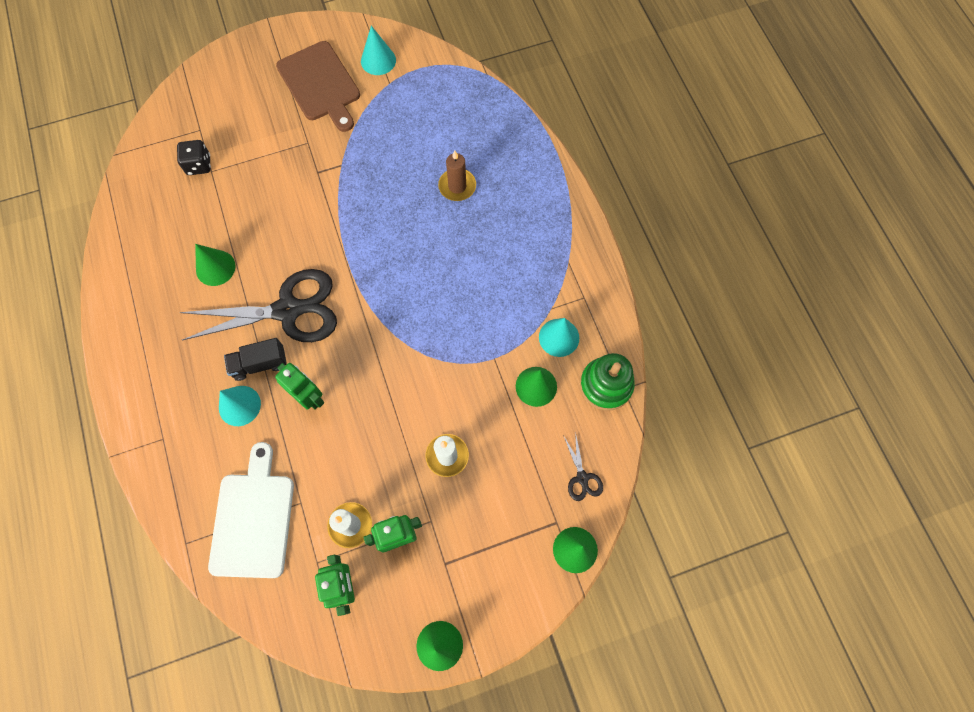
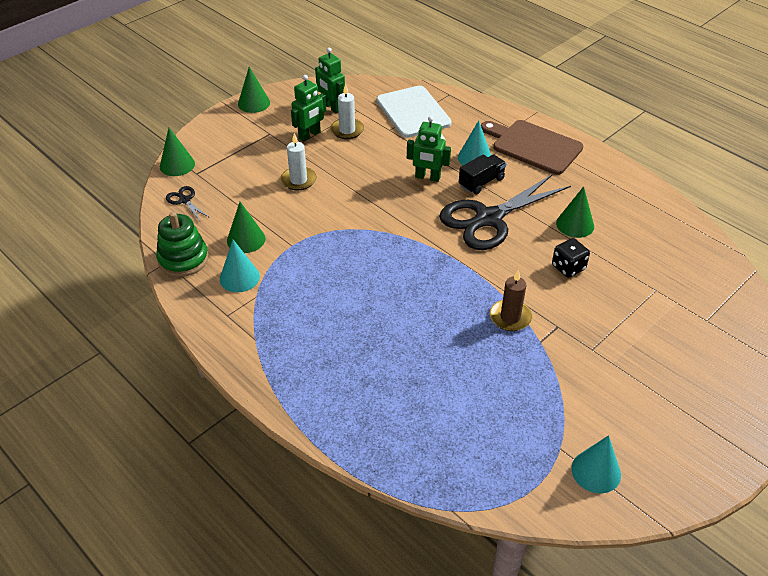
camera: 155 degrees right, 25 degrees down
(199, 165) = (672, 290): black dice -> black dice (568, 267)
(320, 84) = (635, 414): brown cutting board -> brown cutting board (533, 146)
(457, 186) = (407, 365): brown candle -> brown candle (510, 317)

